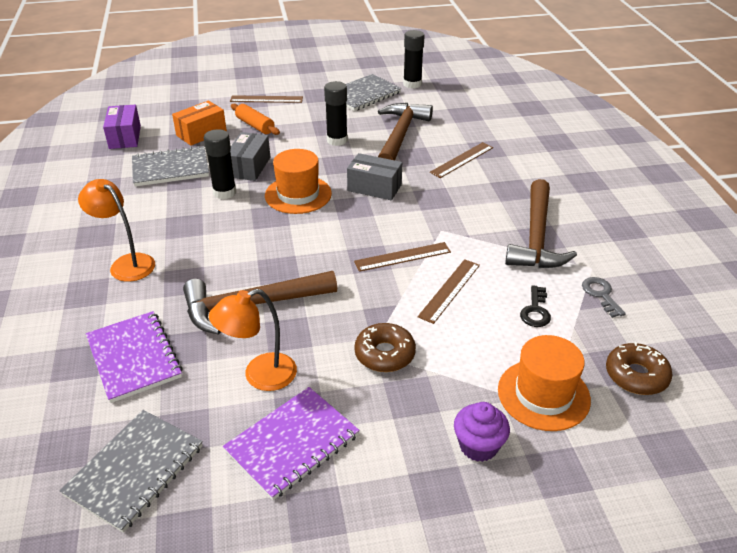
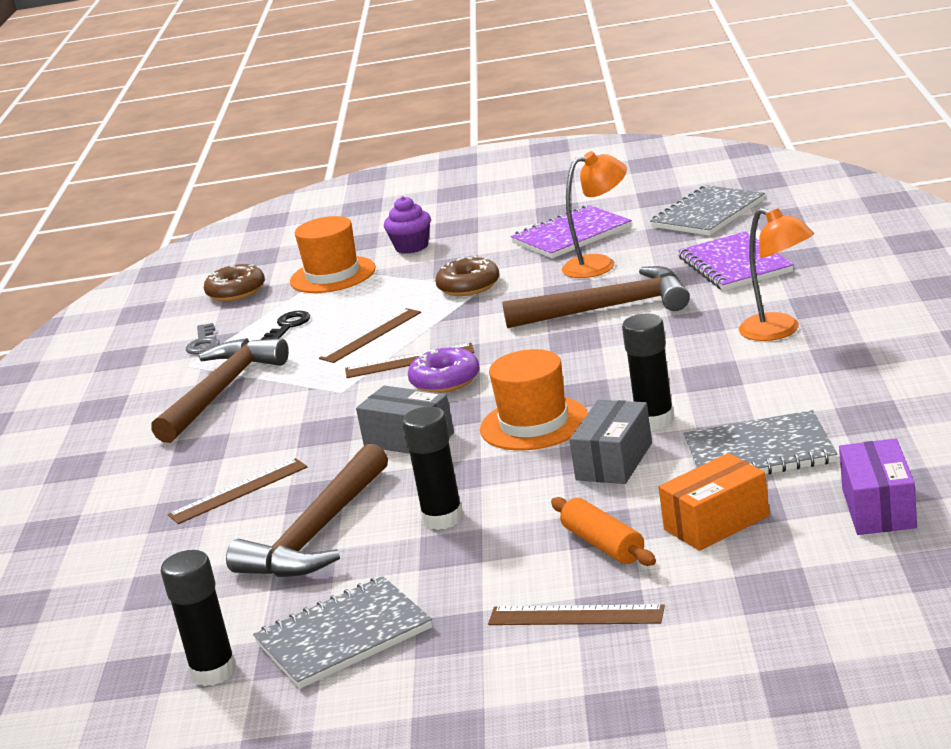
camera: 165 degrees left, 15 degrees down
(367, 234) = (445, 380): none -> purple donut

